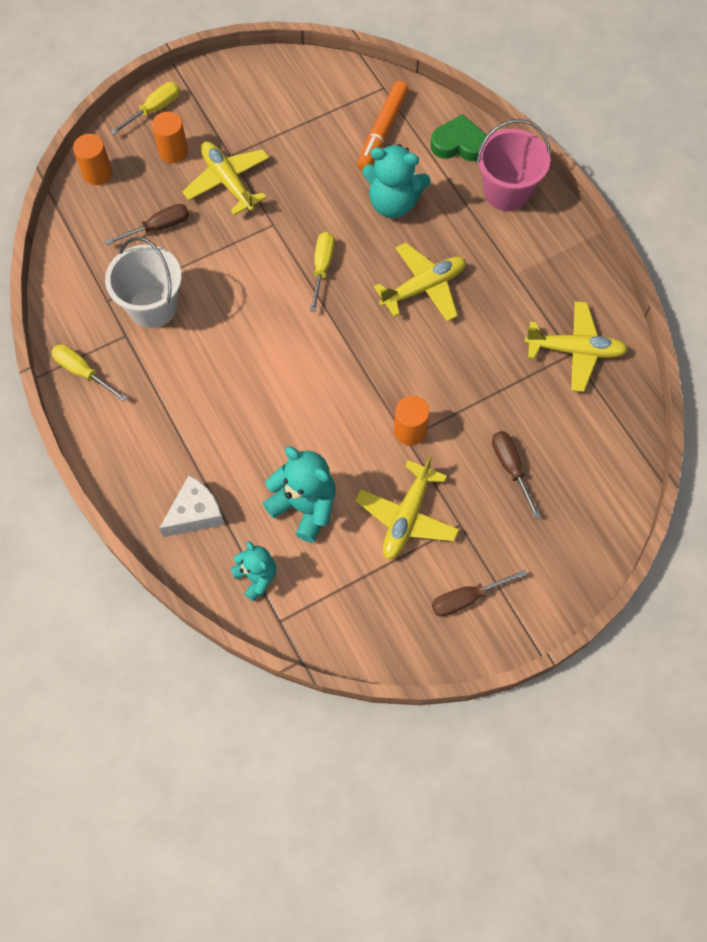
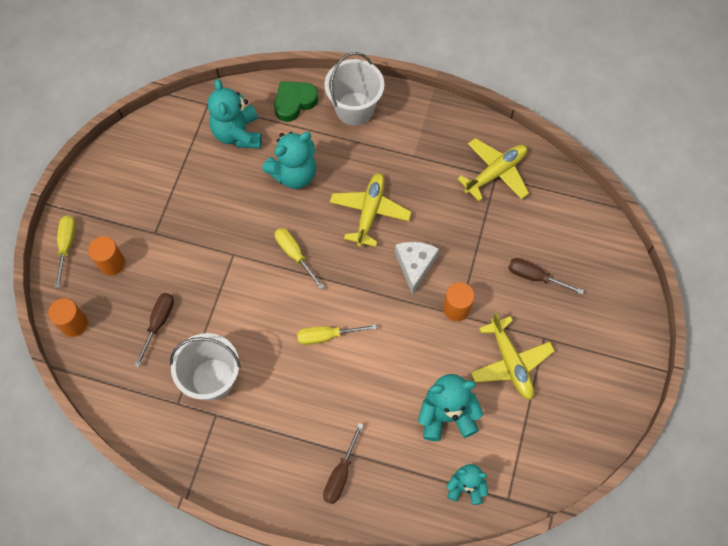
camera: 45 degrees left, 0 degrees up
(83, 372) = (214, 466): yellow screwdriver -> yellow screwdriver (327, 336)
(195, 513) = (387, 485): white cheese -> white cheese (415, 266)
(228, 182) = (172, 252): yellow plane -> none
(382, 131) = (238, 134): orange marker -> turquoise teddy bear
(466, 598) = (593, 378): brown screwdriver -> brown screwdriver (340, 474)
(506, 191) = (354, 109): pink bucket -> white bucket

